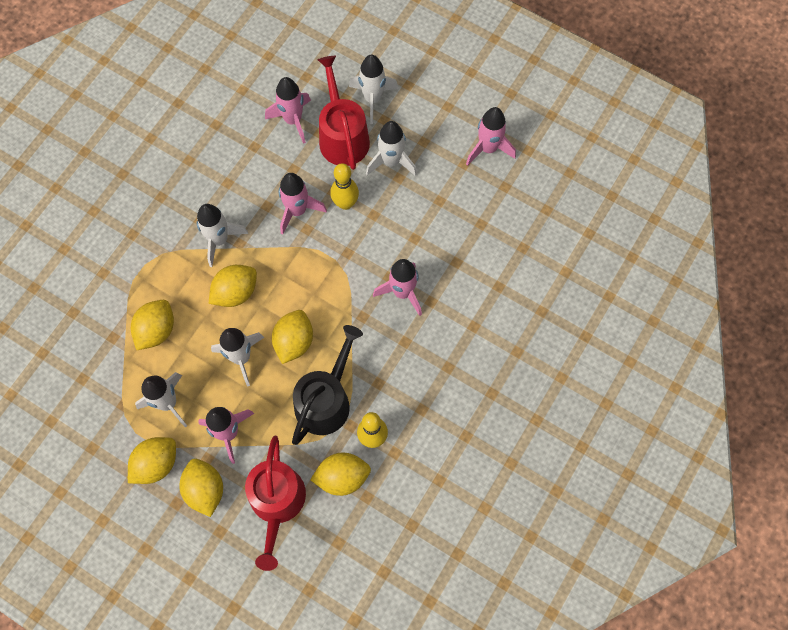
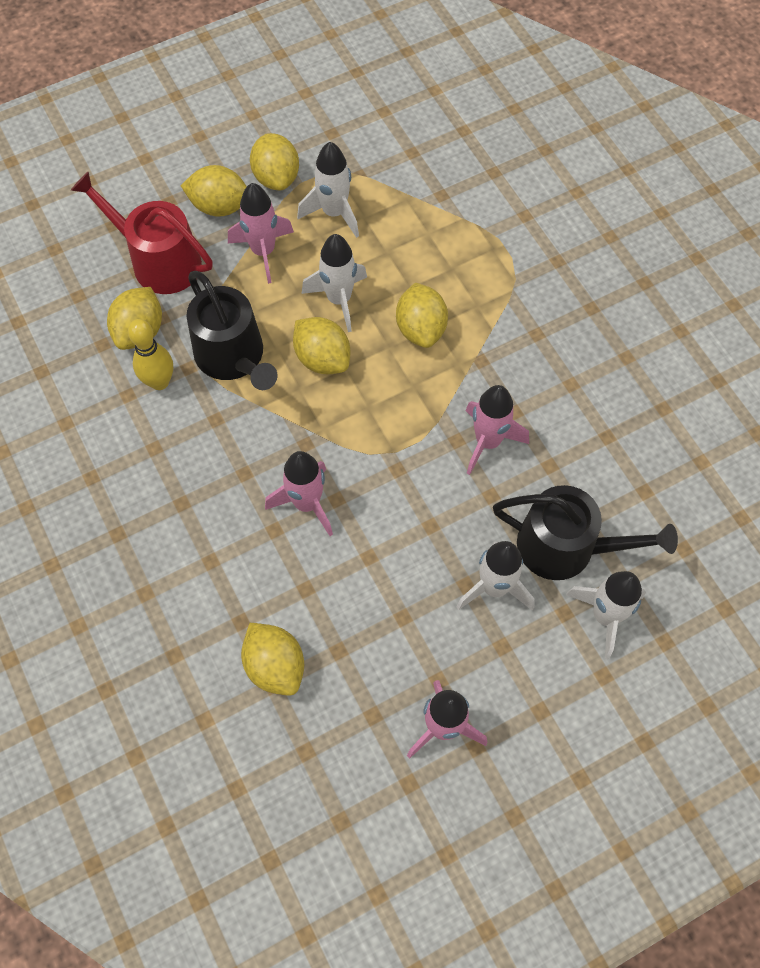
camera: 120 degrees right, 5 degrees down
(156, 330) = (424, 236): yellow lemon -> yellow lemon (275, 666)
(219, 240) = (498, 341): white rocket -> none
(293, 120) = (623, 499): pink rocket -> none
(342, 136) = (566, 547): red watering can -> black watering can
(345, 203) = (466, 501): yellow bowling pin -> none

